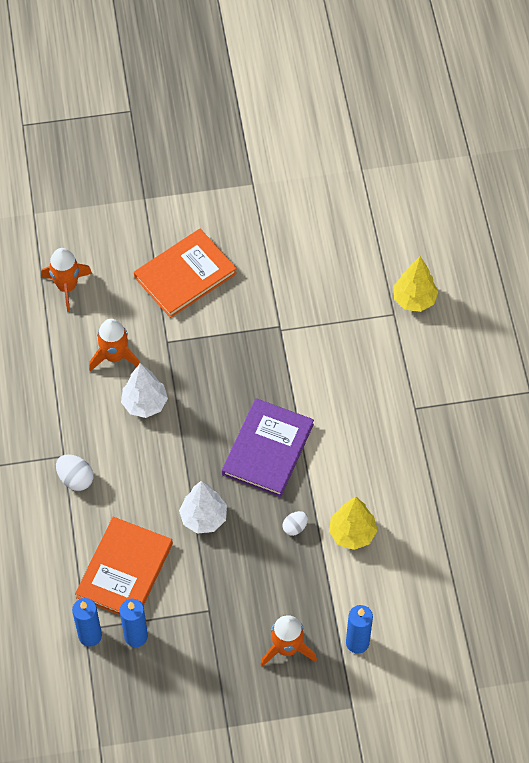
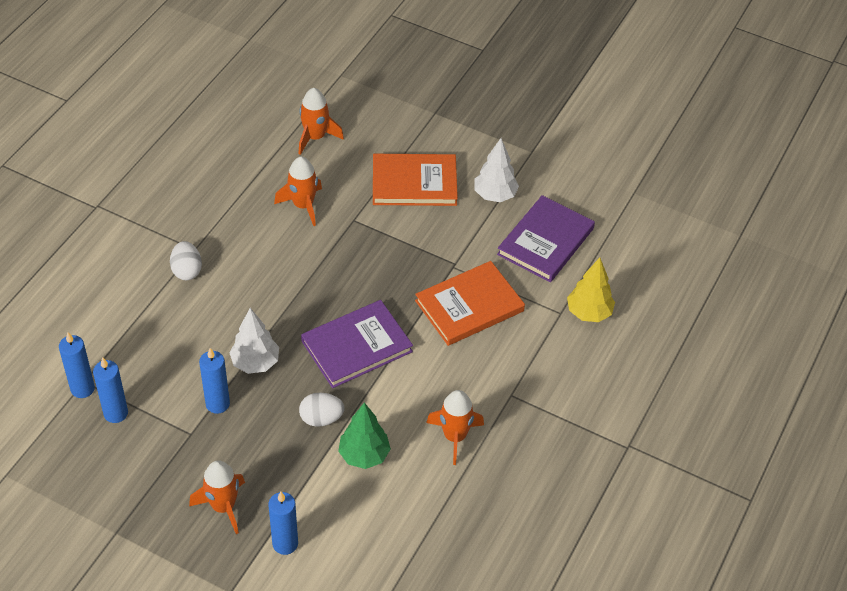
camera: 35 degrees right, 10 degrees down
(124, 570) = (156, 360): orange book -> orange book (469, 306)
(145, 404) = (292, 252): white tree -> white tree (495, 195)
(206, 572) = (217, 404): none -> blue candle
(295, 527) = (321, 418): white egg -> white egg, size x1.51
(331, 259) = (545, 241): none -> purple book
(352, 533) = (364, 455): yellow tree -> green tree
(404, 471) = (455, 436): none -> orange rocket

